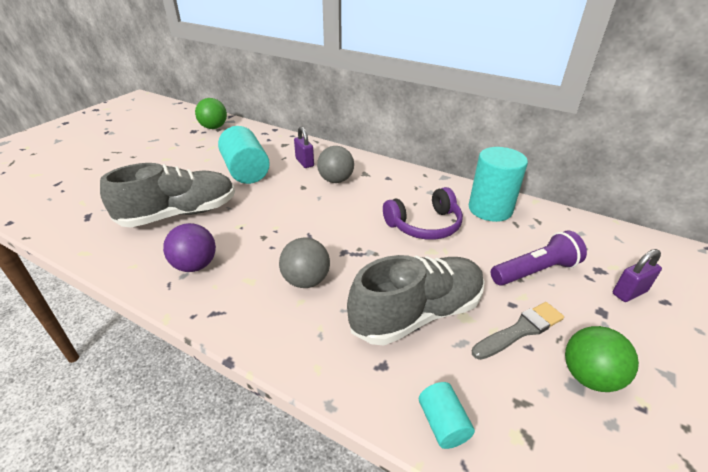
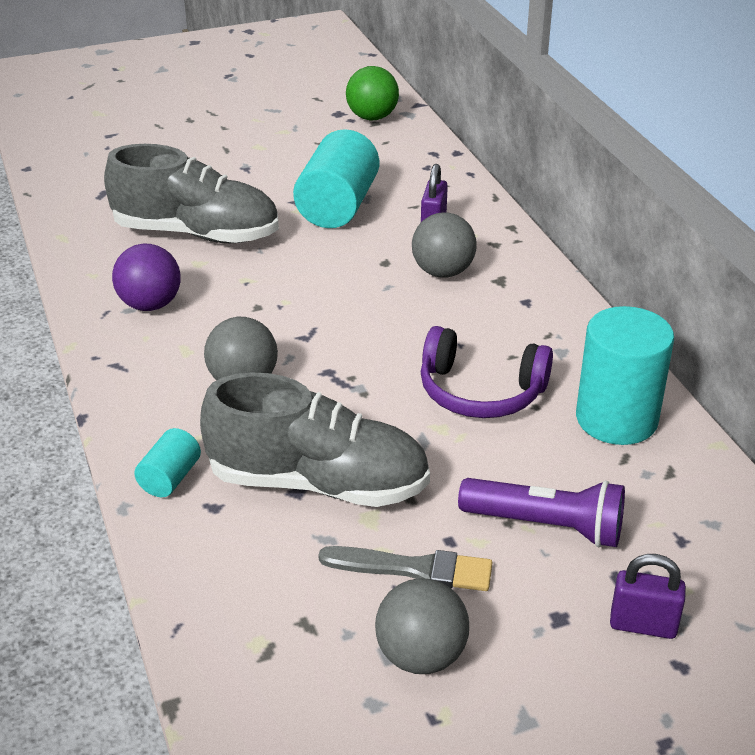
camera: 40 degrees right, 0 degrees up
(443, 423) = (203, 587): turquoise cylinder -> turquoise cylinder (170, 478)
(589, 376) = (421, 656): green ball -> grey ball

